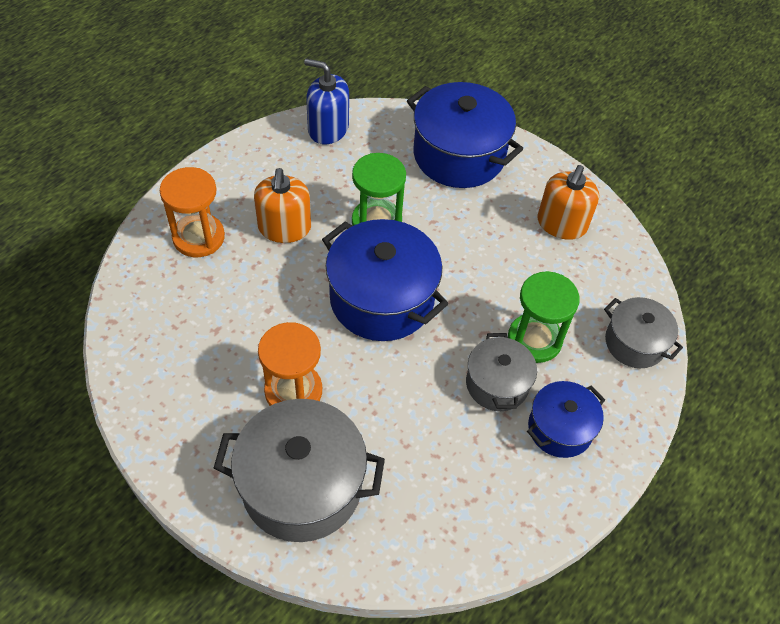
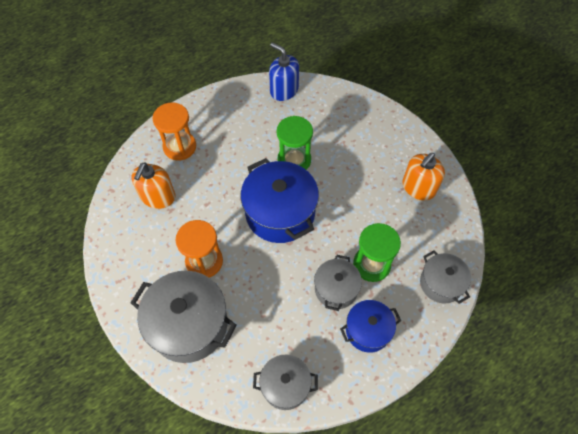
camera: 20 degrees right, 5 degrees up
(284, 228) = (234, 152): orange soap dispenser -> orange soap dispenser (158, 196)
(459, 155) = (364, 125): blue pot -> none
(472, 532) = (285, 385): none -> grey pot

